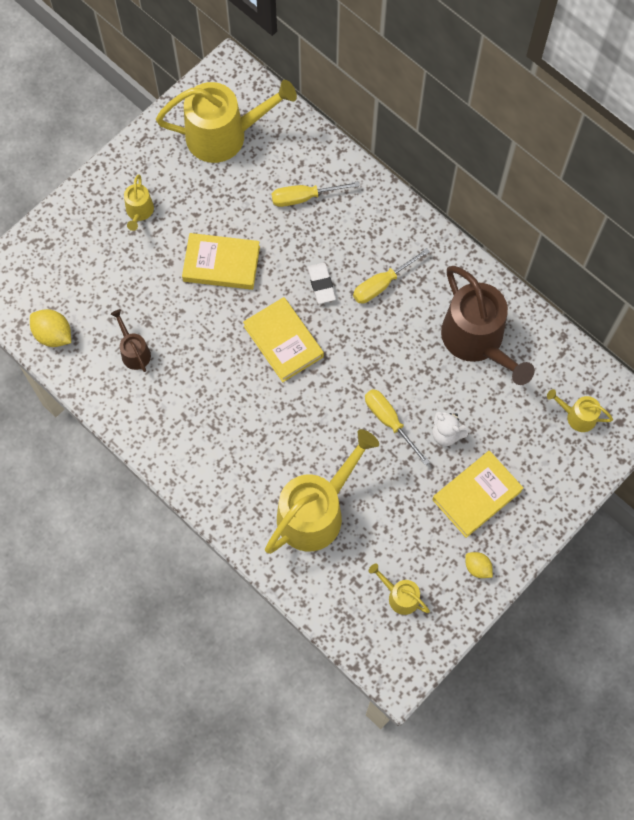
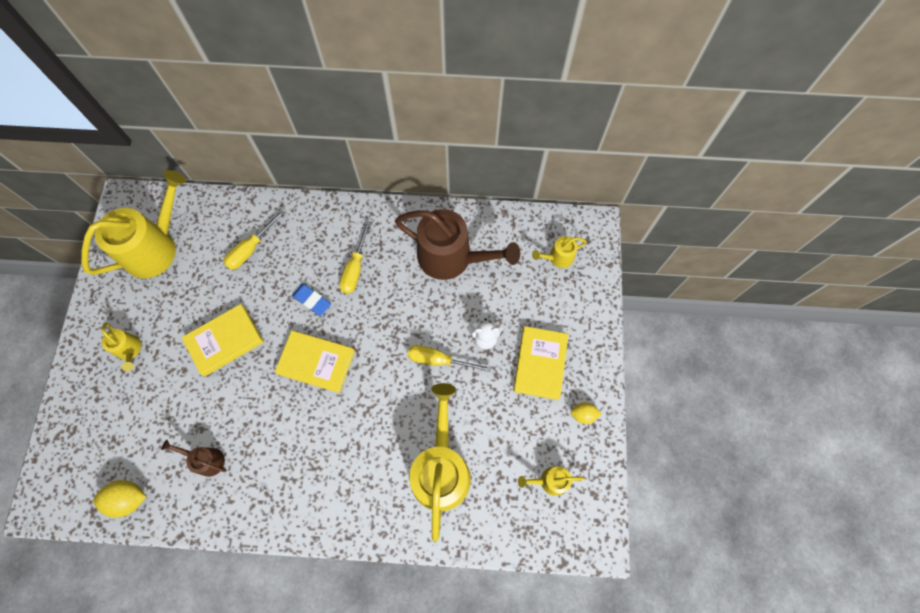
camera: 40 degrees left, 0 degrees up
(321, 284) = (312, 300): white eraser -> blue eraser

